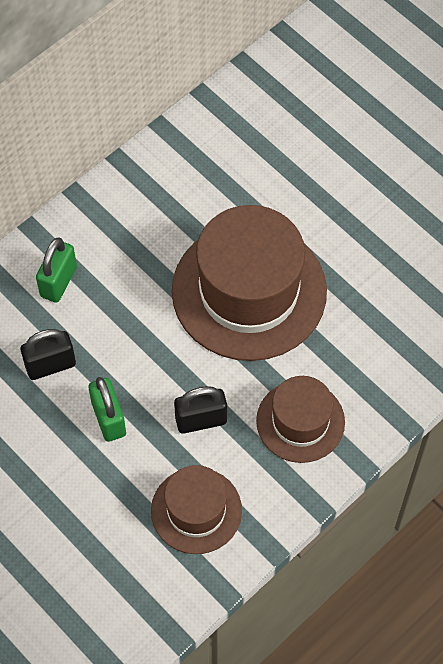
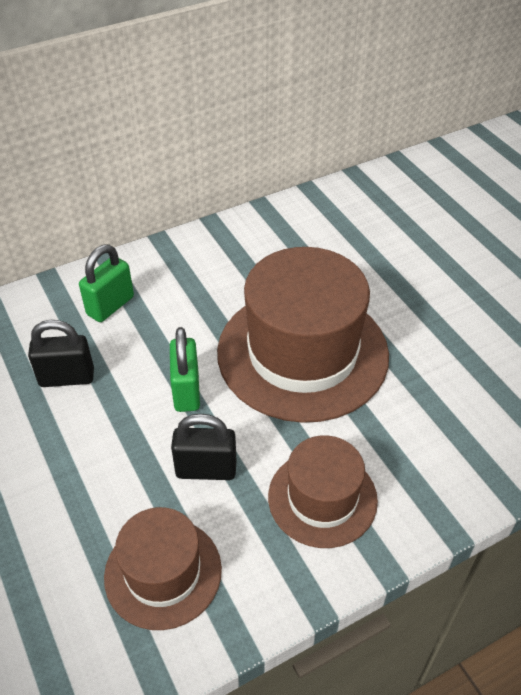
camera: 15 degrees right, 15 degrees down
(108, 419) = (104, 444): green padlock -> green padlock (186, 391)

